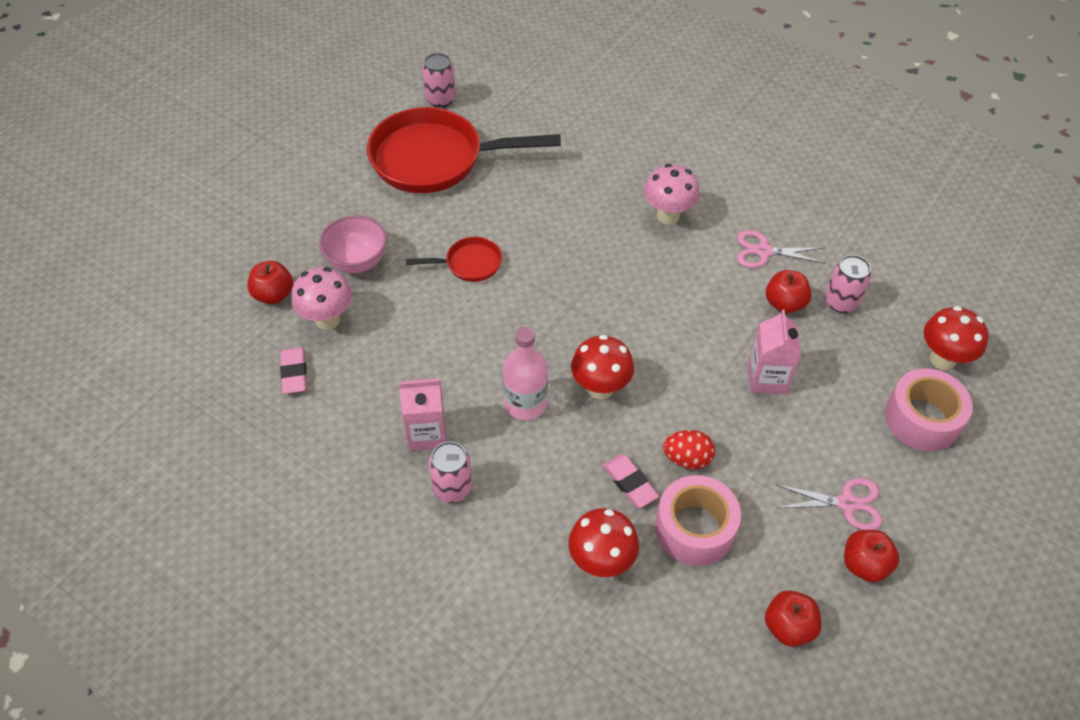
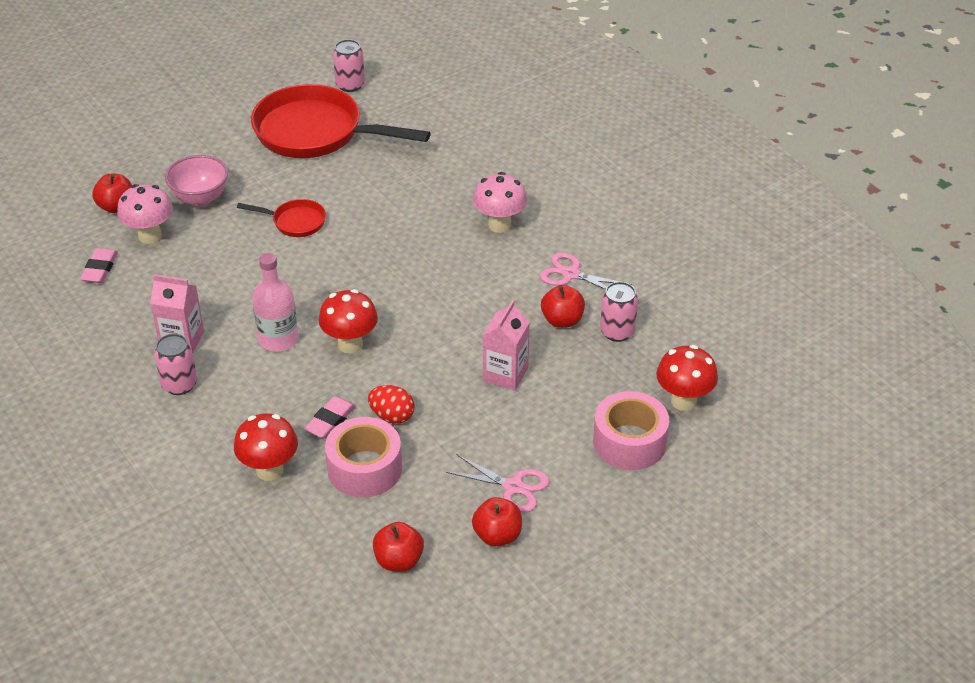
camera: 20 degrees right, 10 degrees down
(630, 483) = (330, 420): pink eraser -> pink eraser turned 45 degrees clockwise

